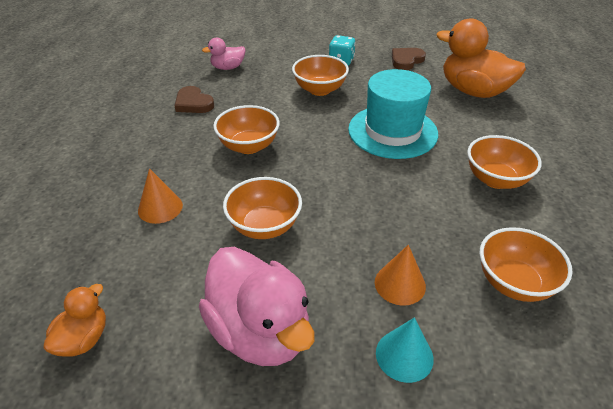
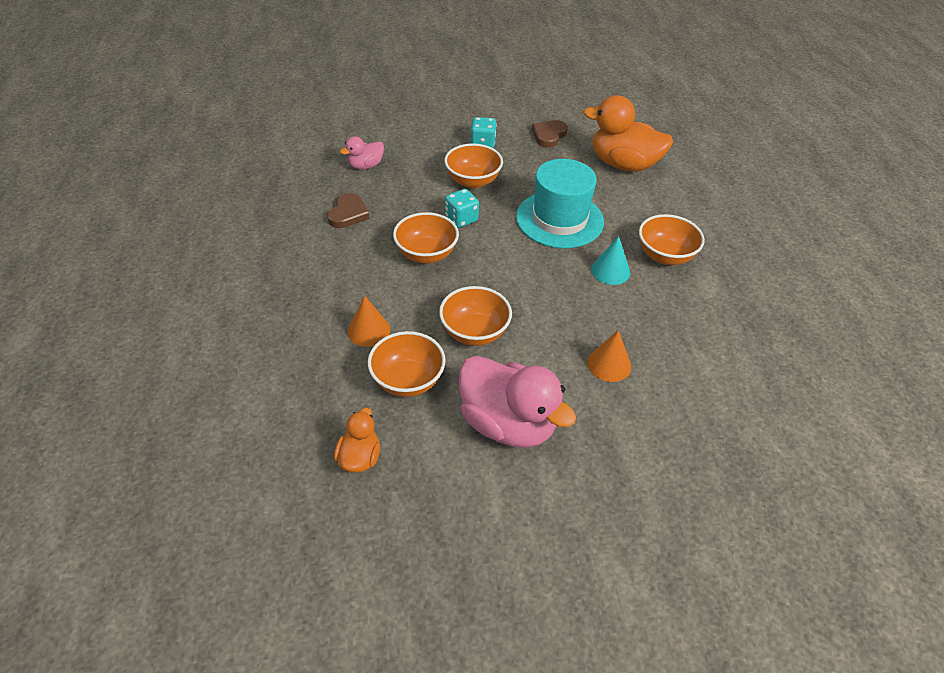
camera: 15 degrees left, 5 degrees up
(193, 103) = (348, 214): brown heart -> brown heart turned 105 degrees counterclockwise
(295, 120) = (461, 219): none -> turquoise dice
(404, 355) = (629, 420): turquoise cone -> turquoise cone (610, 271)
(514, 283) = (699, 347): orange bowl -> orange bowl (408, 381)

